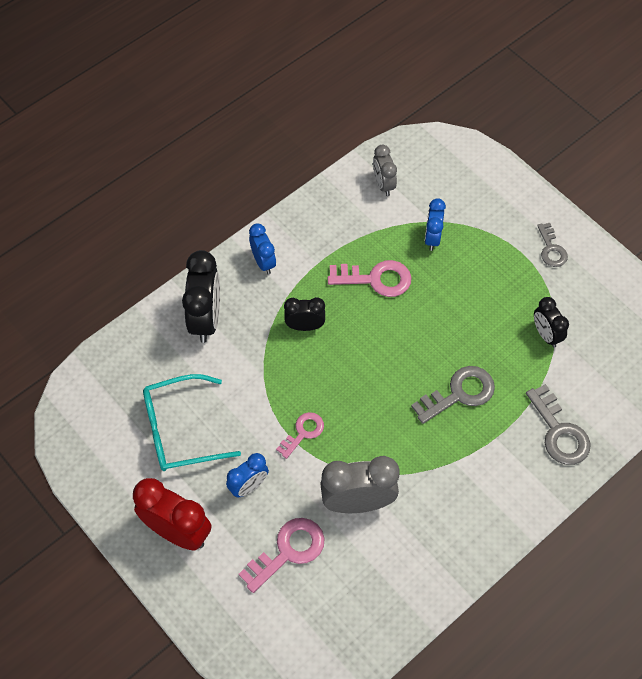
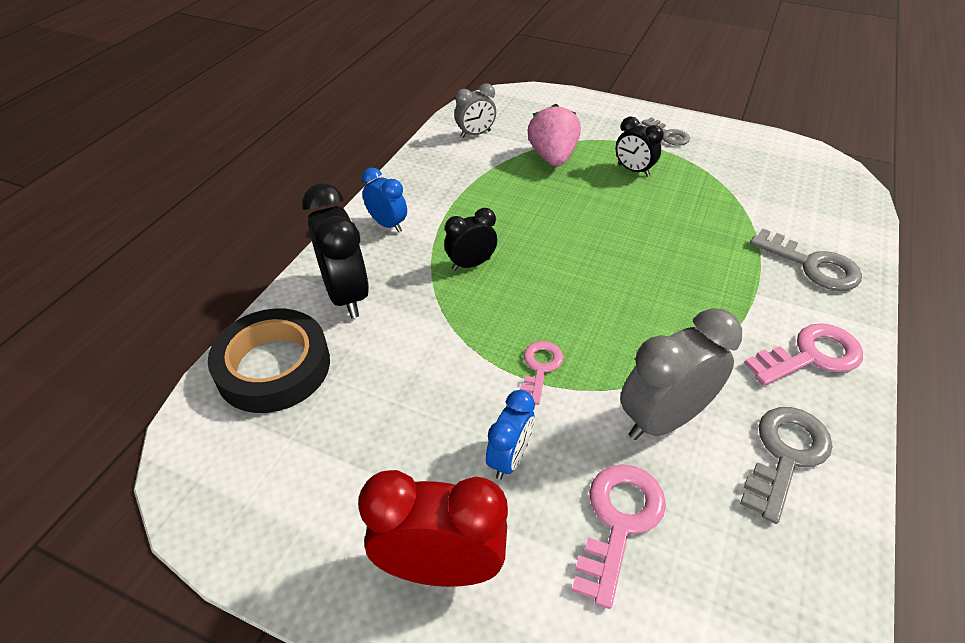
camera: 25 degrees left, 15 degrees down
(137, 360) = (273, 367): none -> black tape
(180, 430) = (374, 426): turquoise glasses -> none
(376, 279) = (520, 202): pink key -> pink key (811, 356)
(383, 184) = (475, 134): grey clock -> grey clock turned 75 degrees counterclockwise
(432, 238) = (552, 157): blue clock -> pink strawberry
(459, 393) = (684, 267): grey key -> grey key (785, 455)
(546, 335) = (722, 194): black clock -> black clock (633, 170)

